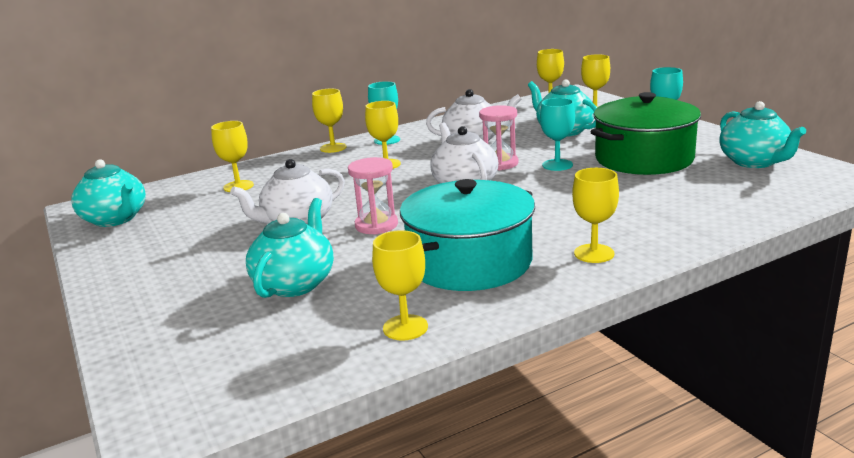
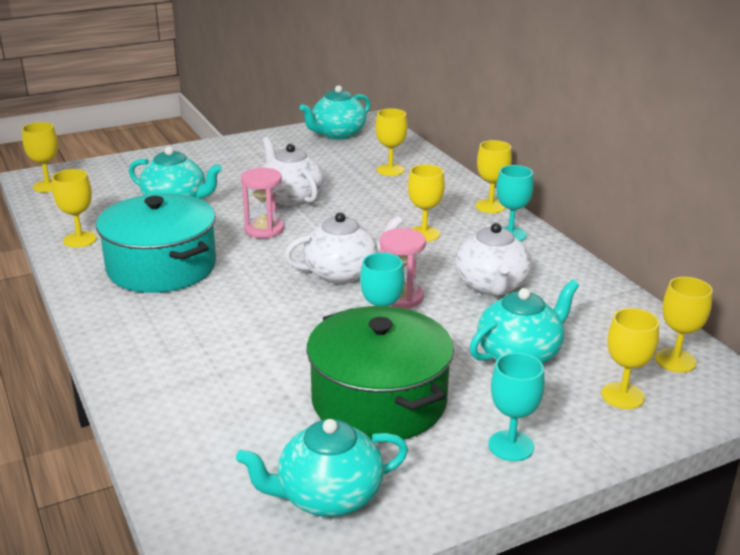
camera: 90 degrees right, 5 degrees up
(594, 253) = (135, 325): yellow goblet -> yellow goblet (48, 186)

